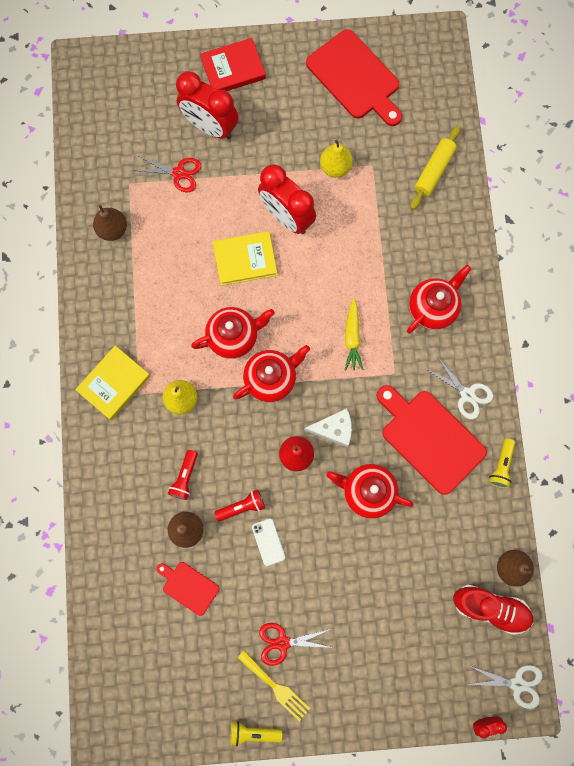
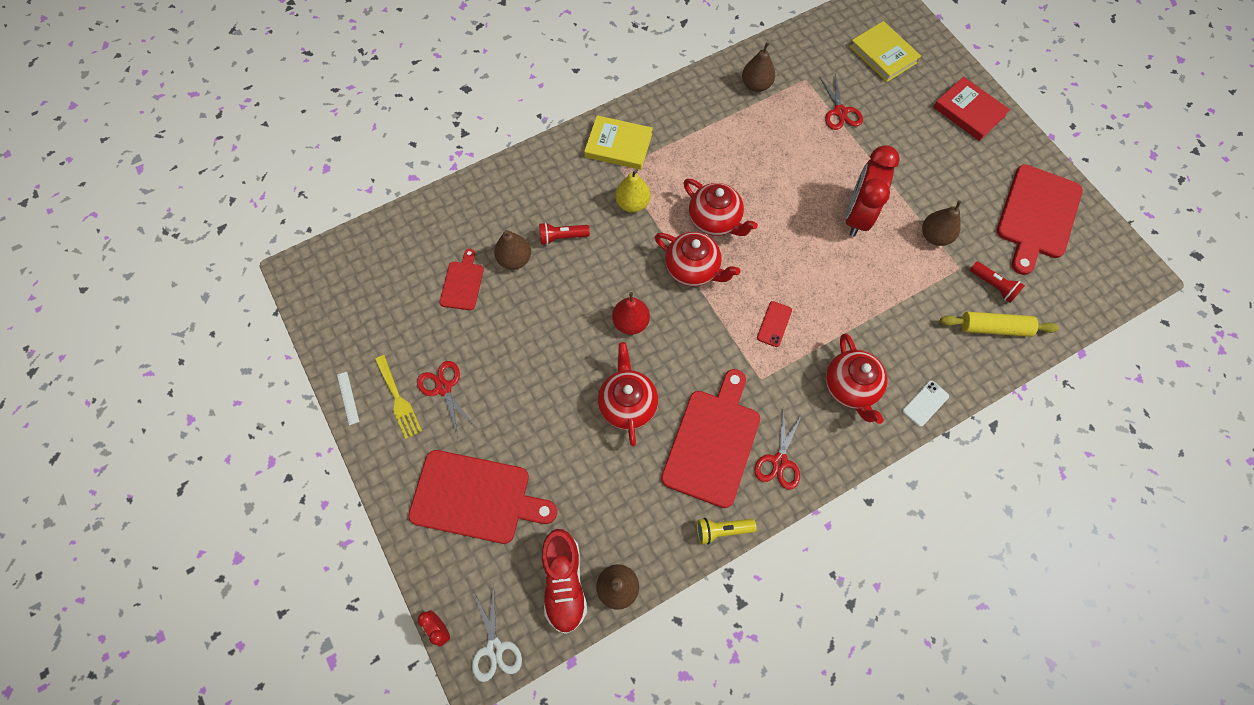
camera: 65 degrees right, 10 degrees down
(210, 127) = (901, 117): red clock -> none
(242, 507) = (557, 296): red flashlight -> red flashlight (993, 285)
(245, 260) = (794, 198): yellow book -> yellow book (883, 54)
(253, 732) = (348, 398): yellow flashlight -> white ruler
(268, 542) = (535, 333): white phone -> white phone (925, 403)
(276, 687) = (398, 400): yellow fork -> yellow fork turned 45 degrees counterclockwise
(333, 429) = (674, 345): white cheese -> none
(335, 167) = (934, 236): yellow pear -> brown pear
(352, 338) = (774, 324): yellow carrot -> red phone
(391, 652) = (476, 497): none -> red cutting board
(433, 308) = (850, 388): red teapot -> red teapot turned 60 degrees clockwise
(467, 394) = (779, 461): white scissors -> red scissors

